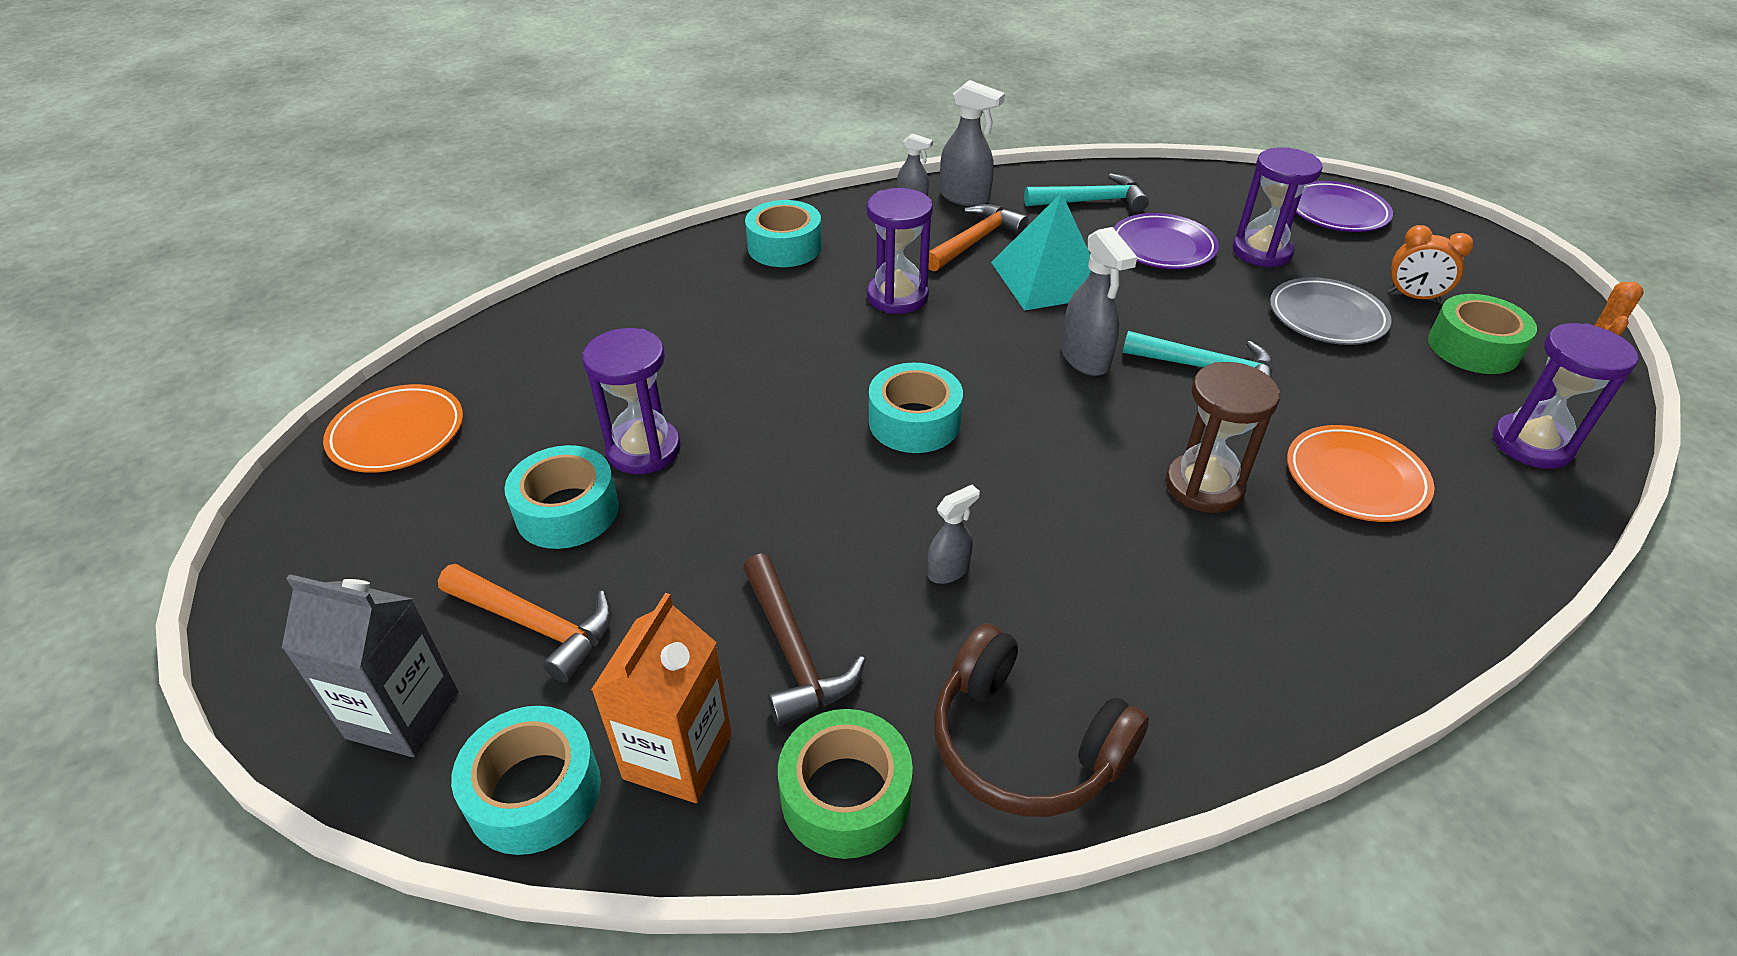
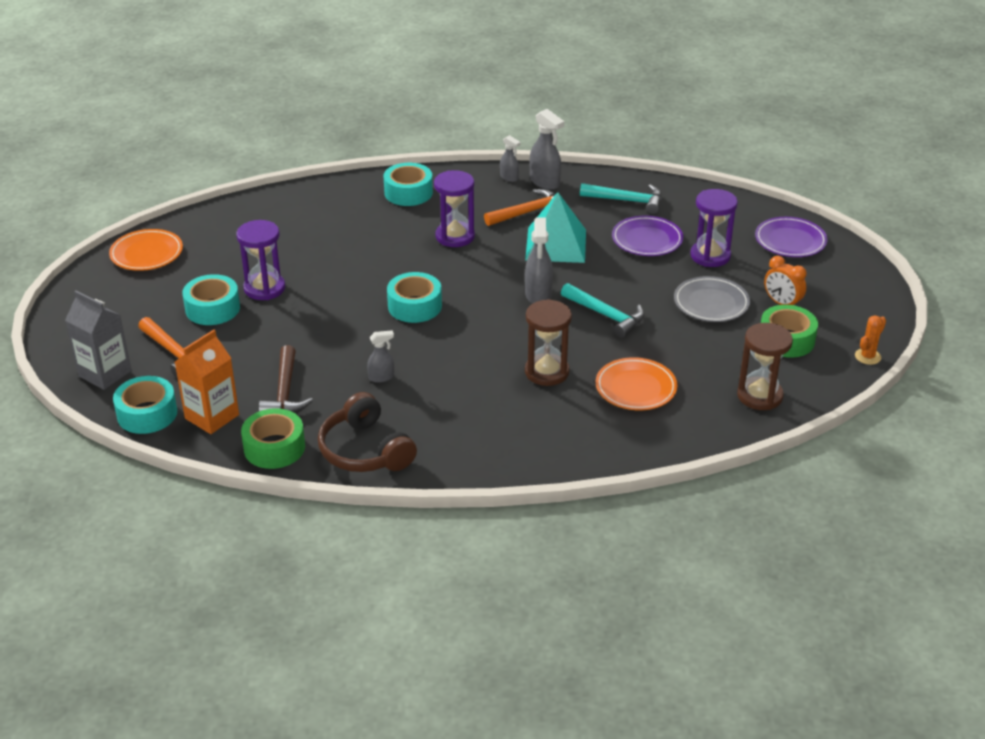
camera: 20 degrees right, 5 degrees down
(1531, 444) = (759, 396): purple hourglass -> brown hourglass

